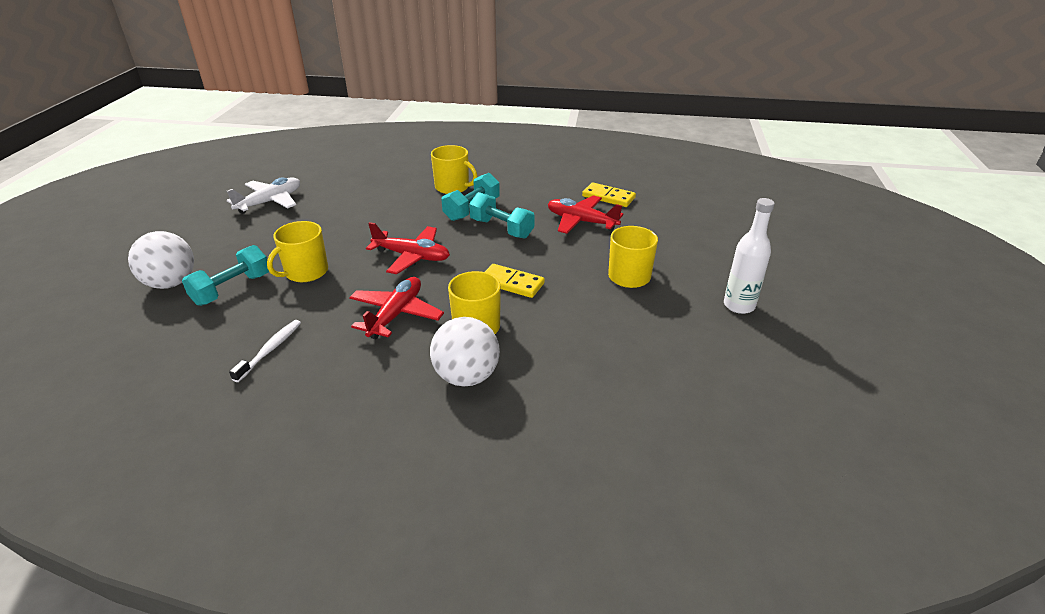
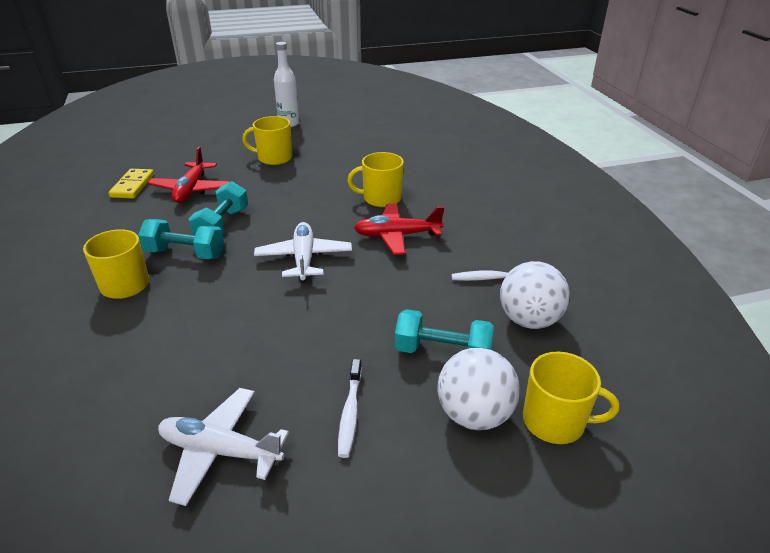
camera: 115 degrees left, 0 degrees up
(238, 241) = (350, 413): none -> white toothbrush
(305, 272) = (375, 314): yellow mug -> yellow mug (555, 421)
(412, 256) = (304, 259): red plane -> white plane
(466, 376) = (435, 188): white ball -> white ball (529, 320)
(511, 283) = (315, 198): yellow domino -> none

